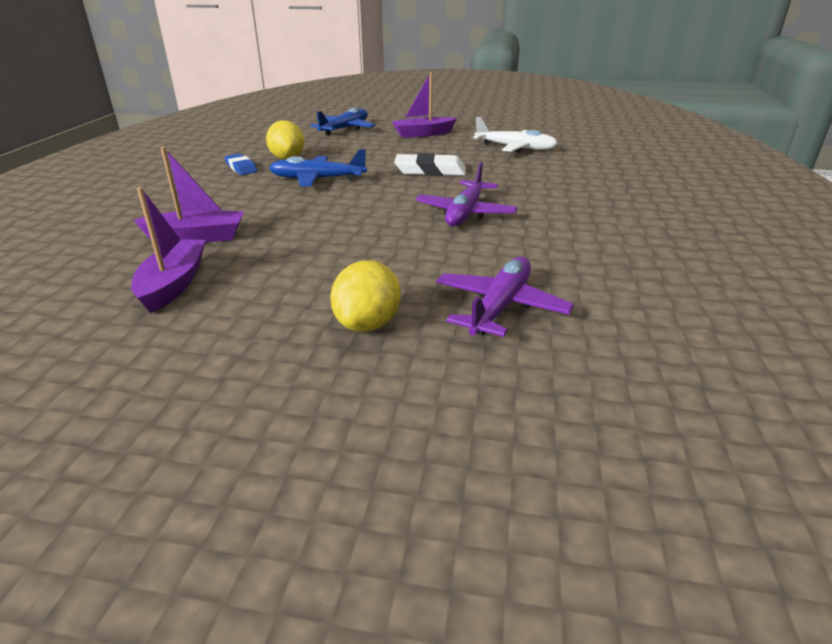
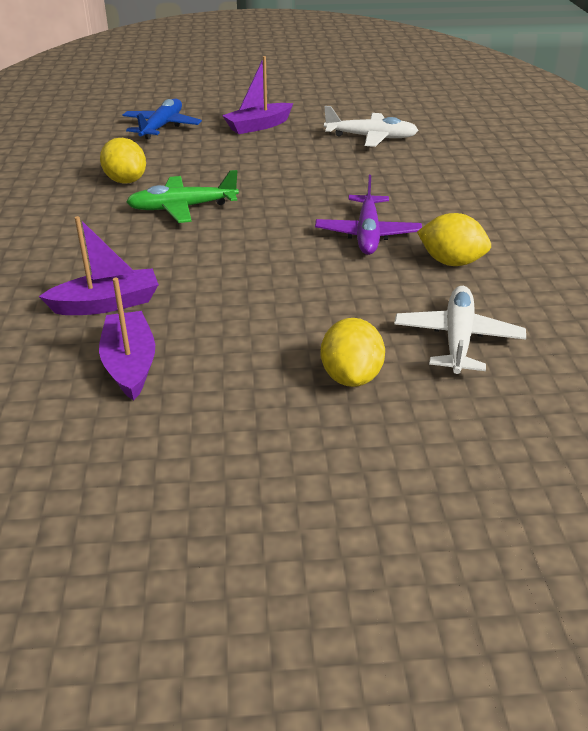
camera: 15 degrees left, 5 degrees up
(241, 168) = (81, 201): blue eraser -> none
(318, 179) = (183, 208): blue plane -> green plane
(430, 170) = (299, 181): white eraser -> none
(500, 307) = (457, 339): purple plane -> white plane
(533, 242) = (451, 262): none -> yellow lemon

